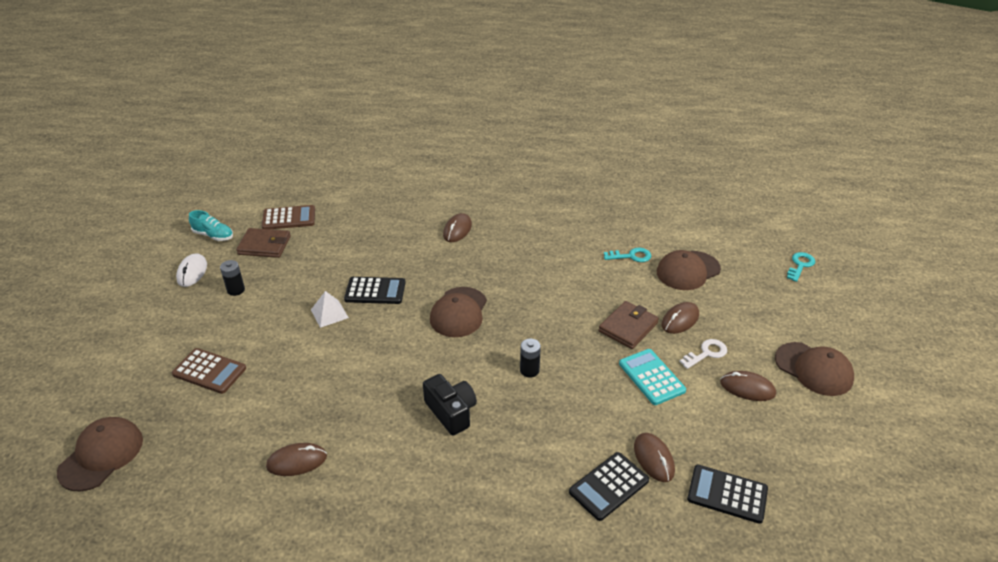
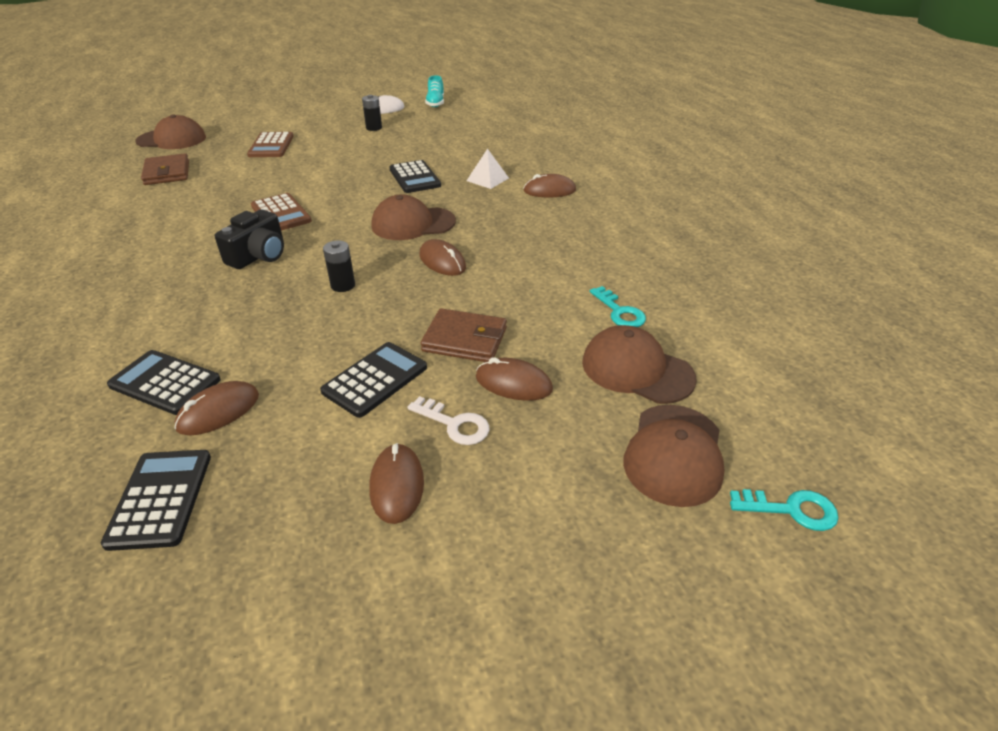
camera: 65 degrees right, 0 degrees up
(264, 245) = (440, 121): brown wallet -> brown wallet (167, 173)
(289, 218) = (486, 119): brown calculator -> brown calculator (281, 214)
(297, 461) = (177, 203): brown mouse -> brown mouse (442, 261)
(329, 313) = (368, 167): white pyramid -> white pyramid (487, 179)
(651, 377) = (375, 379): turquoise calculator -> black calculator
(813, 369) = (491, 573): brown cap -> brown cap (674, 454)

